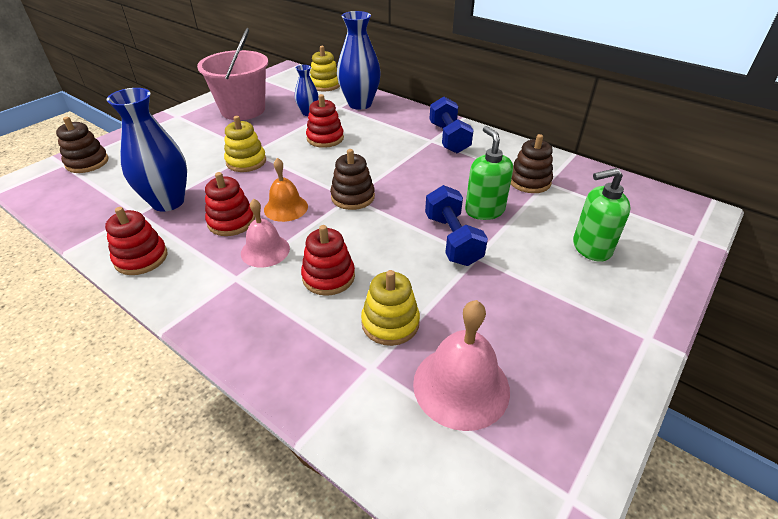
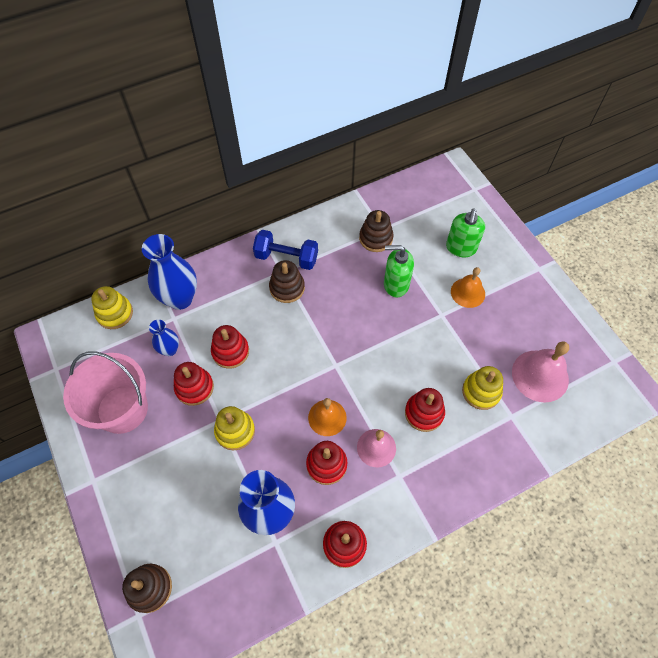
camera: 65 degrees left, 20 degrees up
(279, 132) = (194, 387): none -> red stacking toy
(352, 197) = (336, 363): brown stacking toy -> brown stacking toy (287, 288)
(452, 240) = (419, 320): blue dumbbell -> none
(530, 271) = (467, 292): none -> orange bell

